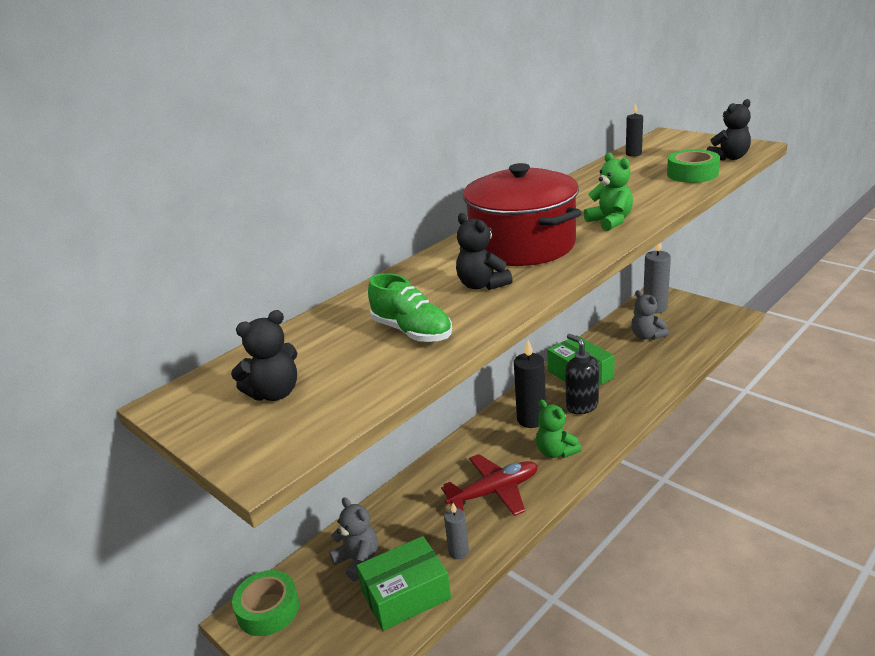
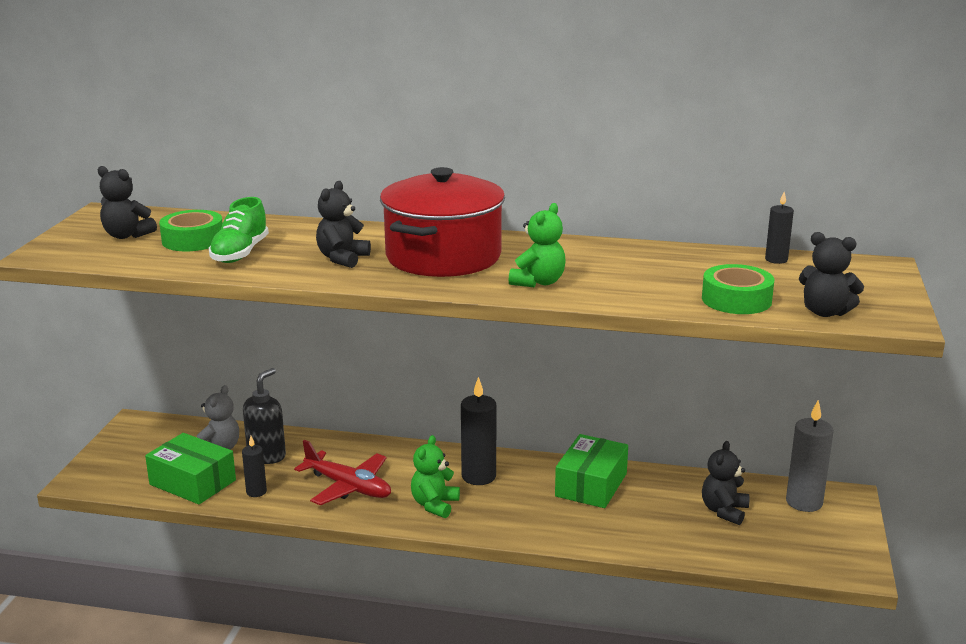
camera: 55 degrees right, 5 degrees down
(268, 609) = (147, 429): green tape -> green tape (193, 240)
(458, 552) = (256, 492): grey candle -> black candle
(581, 406) = (529, 500): black soap dispenser -> black soap dispenser (267, 456)
(647, 336) = (724, 511): grey teddy bear -> black teddy bear

